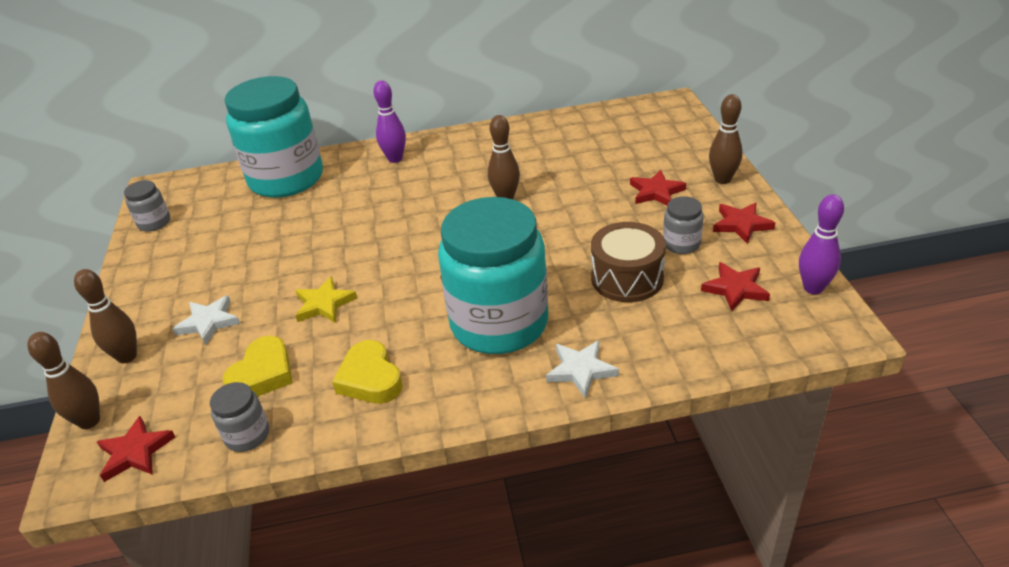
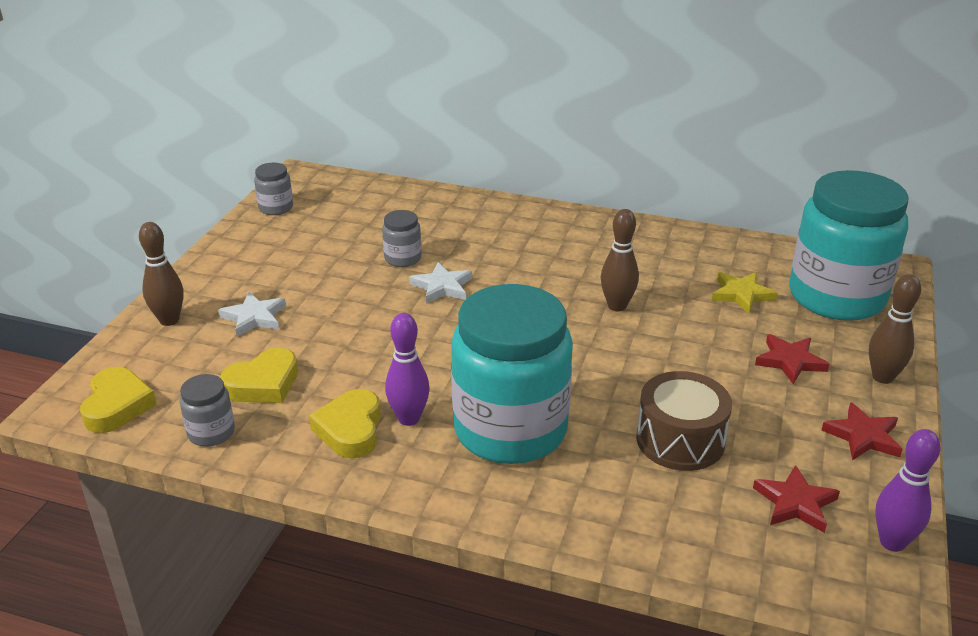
camera: 25 degrees right, 5 degrees down
(89, 421) = (103, 363): brown bowling pin -> none
(135, 452) = (117, 406): red star -> yellow heart
(286, 179) = (418, 208): turquoise jar -> turquoise jar (836, 297)
(324, 304) = (363, 341): yellow star -> yellow star (741, 294)
(395, 159) = (536, 224): purple bowling pin -> purple bowling pin (409, 418)
(581, 370) = (554, 512): white star -> white star (442, 287)
(681, 244) = (772, 429): grey jar -> grey jar (403, 258)

